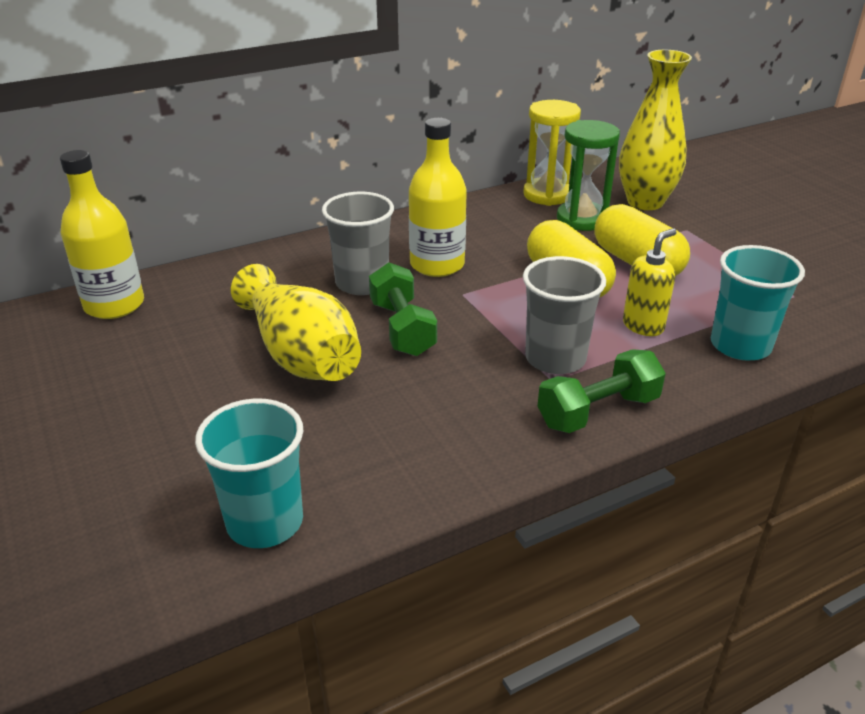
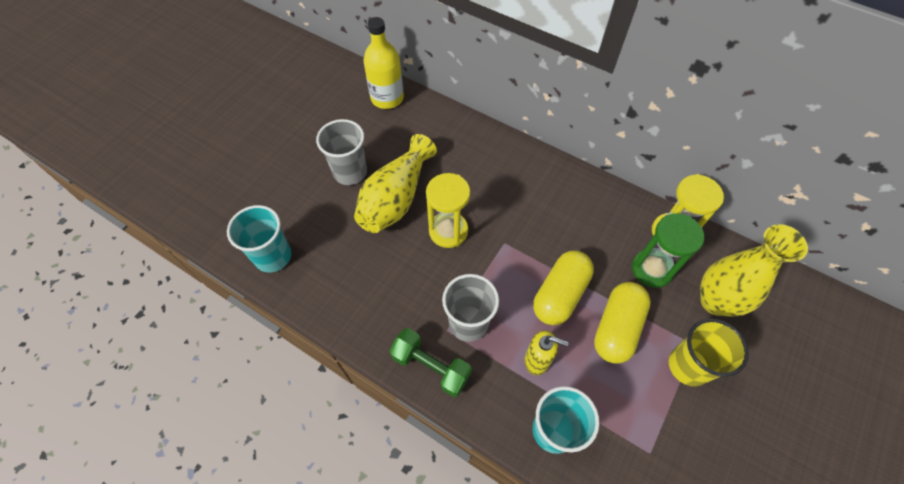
camera: 60 degrees right, 25 degrees up
(362, 283) = (479, 188): grey cup -> grey cup (350, 172)
(402, 328) = (448, 231): green dumbbell -> yellow hourglass
(437, 265) = (526, 214): yellow bottle -> none
(707, 240) = (688, 366): none -> yellow cup

